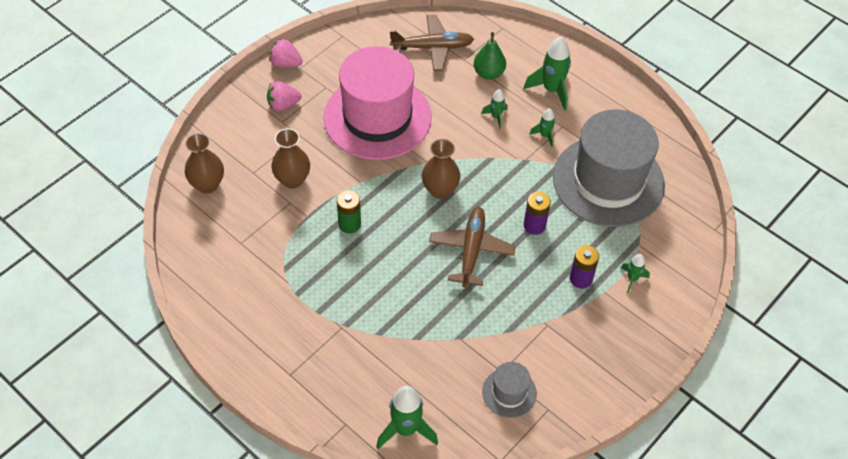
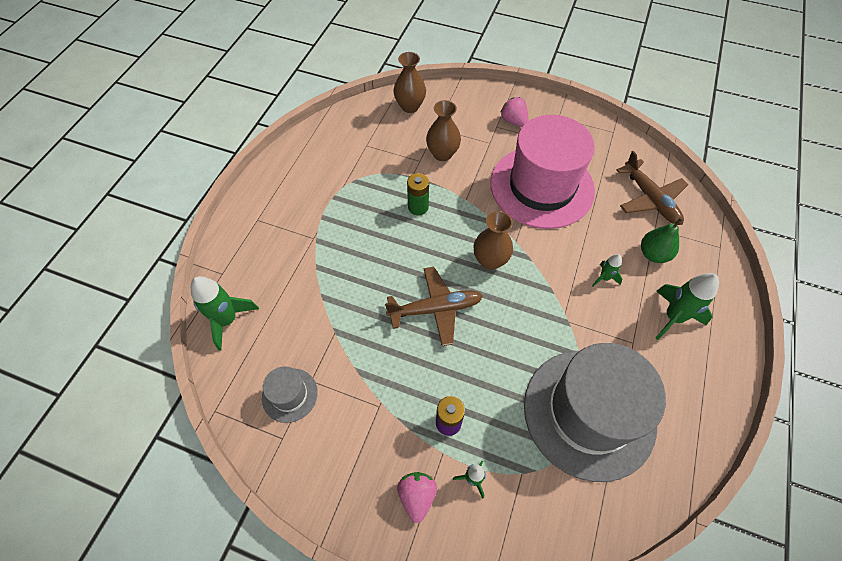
camera: 70 degrees right, 5 degrees up
(285, 63) = (556, 107): pink strawberry -> pink strawberry (417, 496)
(534, 225) = (492, 356): purple battery -> none
(544, 135) = (609, 329): green rocket -> none

